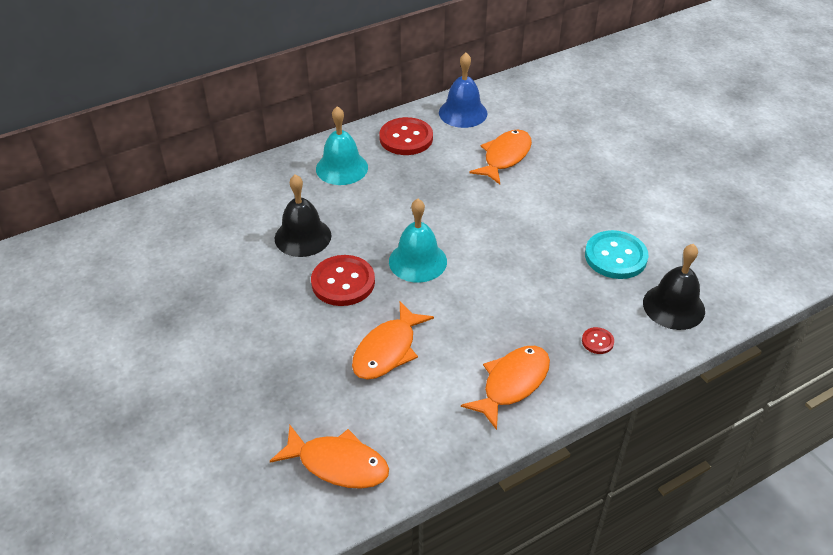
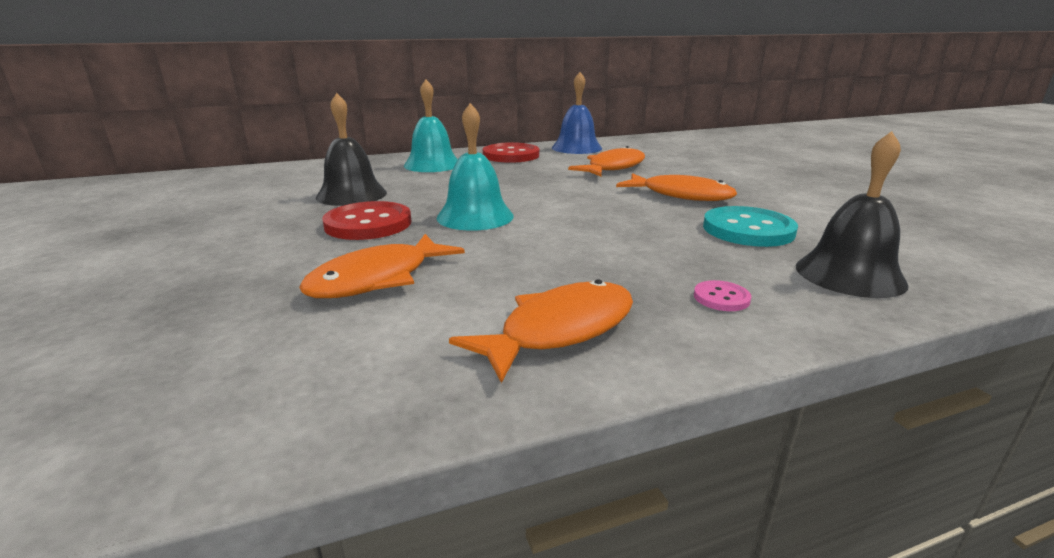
camera: 10 degrees right, 20 degrees down
(338, 464) = (159, 403): orange fish -> orange fish (681, 195)
(597, 341) = (721, 298): red button -> pink button

